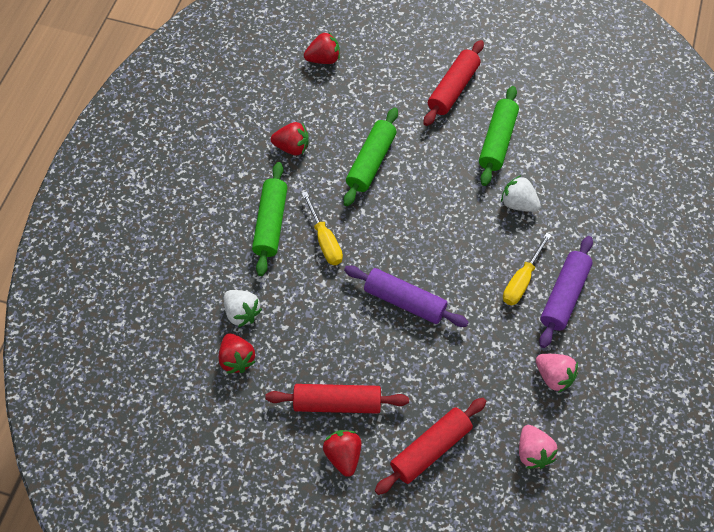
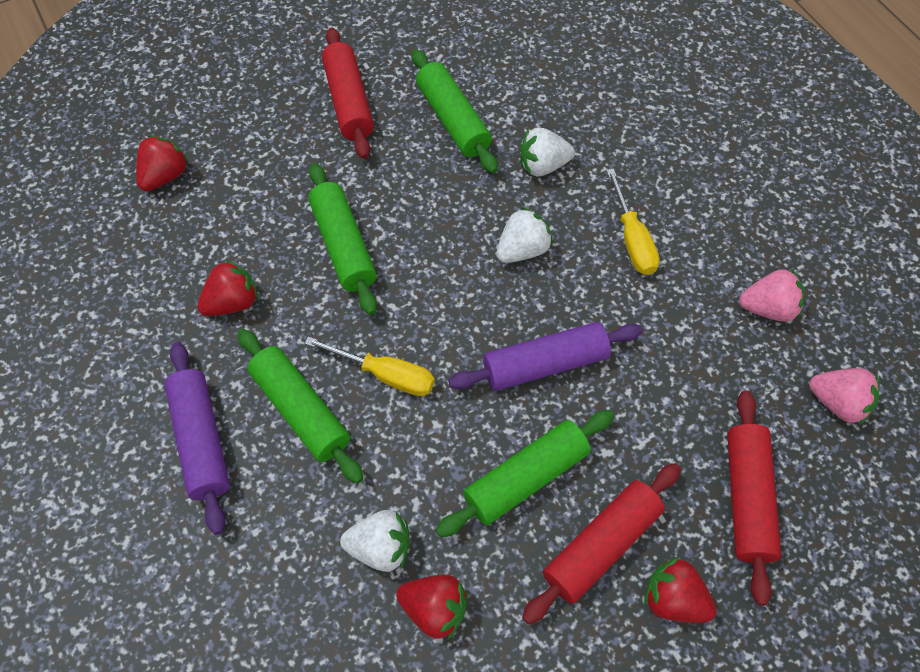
camera: 45 degrees left, 0 degrees up
(337, 343) = (526, 478): none -> green rolling pin
(457, 237) = (522, 250): none -> white strawberry
(564, 296) = (686, 220): purple rolling pin -> purple rolling pin (201, 440)

